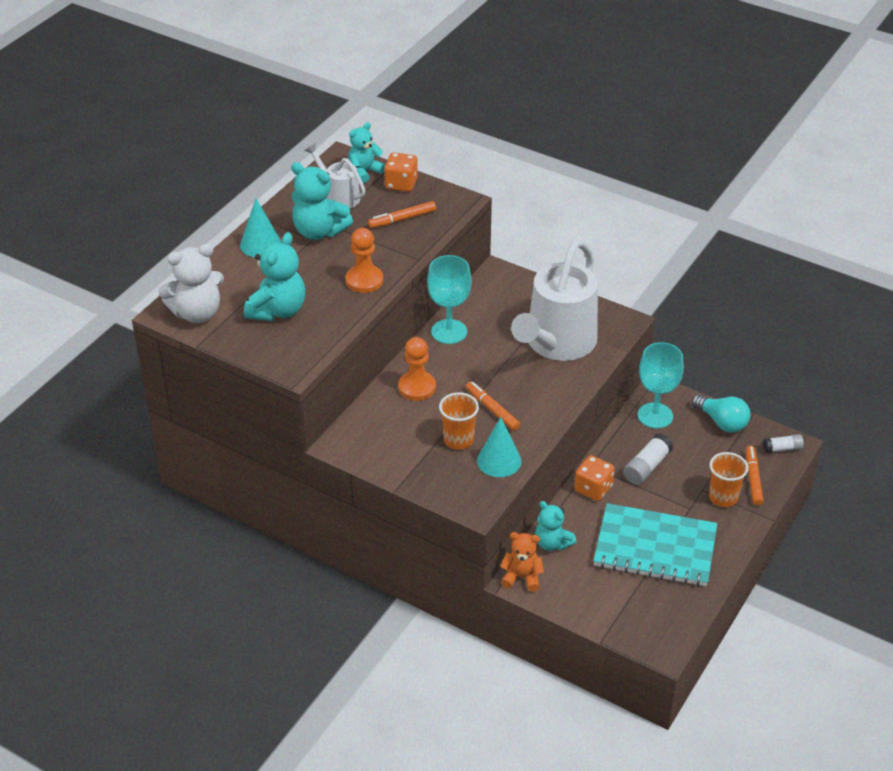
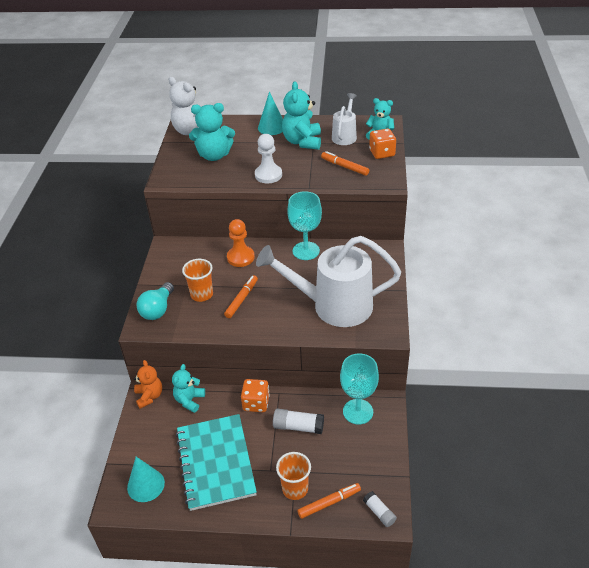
camera: 65 degrees right, 0 degrees up
(364, 280) = (268, 175): orange pawn -> white pawn
(499, 461) = (192, 321): turquoise cone -> turquoise cone (146, 485)
(722, 422) = (381, 457): turquoise light bulb -> turquoise light bulb (158, 309)

